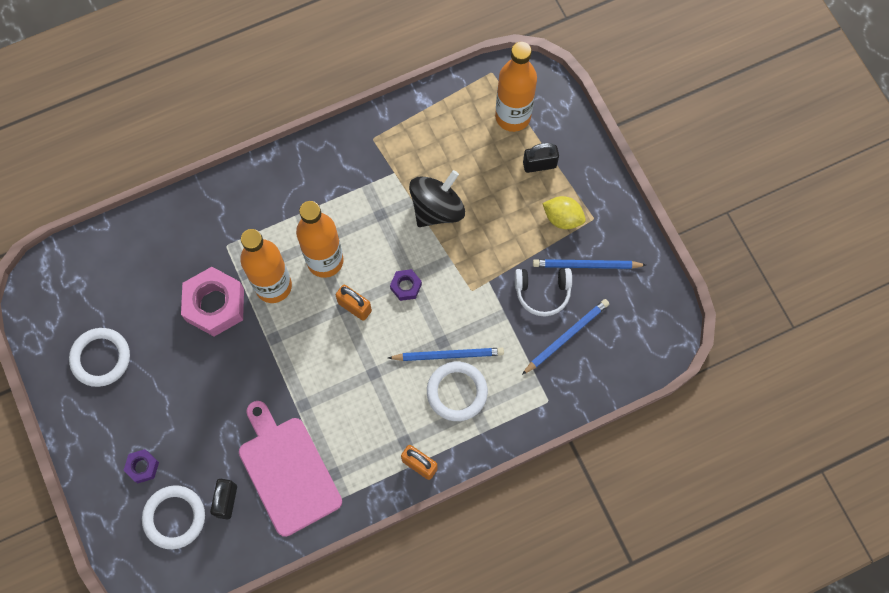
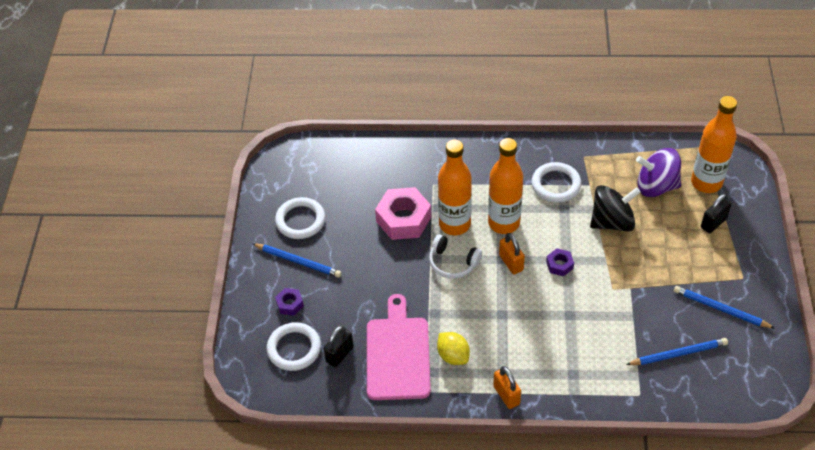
camera: 30 degrees right, 20 degrees down
(448, 355) = (570, 326): blue pencil -> blue pencil (298, 261)
(457, 392) = (564, 356): white ring -> white ring (556, 185)
(463, 144) = (656, 186): none -> purple spinning top
(539, 164) = (713, 223): black padlock -> black padlock turned 60 degrees counterclockwise
(542, 292) = (673, 314): white headphones -> white headphones (453, 263)
(562, 218) = (715, 268): yellow lemon -> yellow lemon (453, 356)

